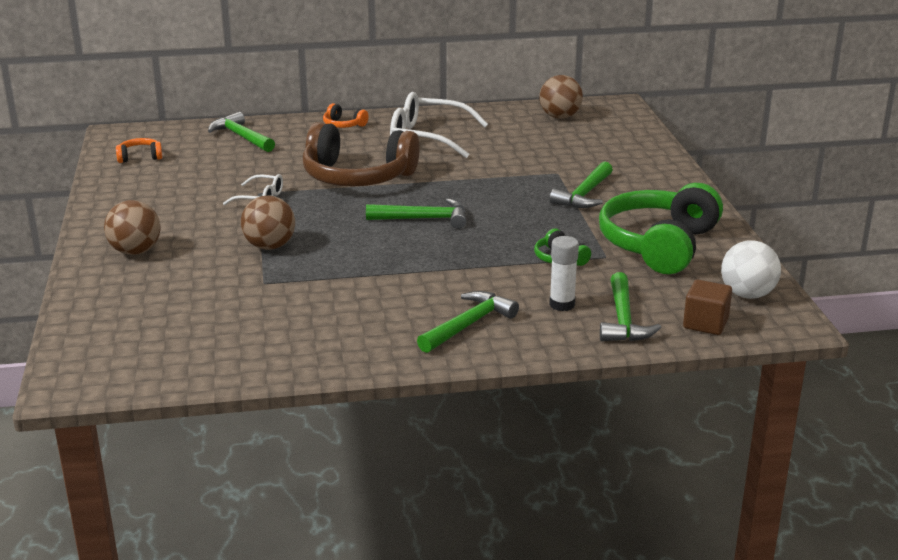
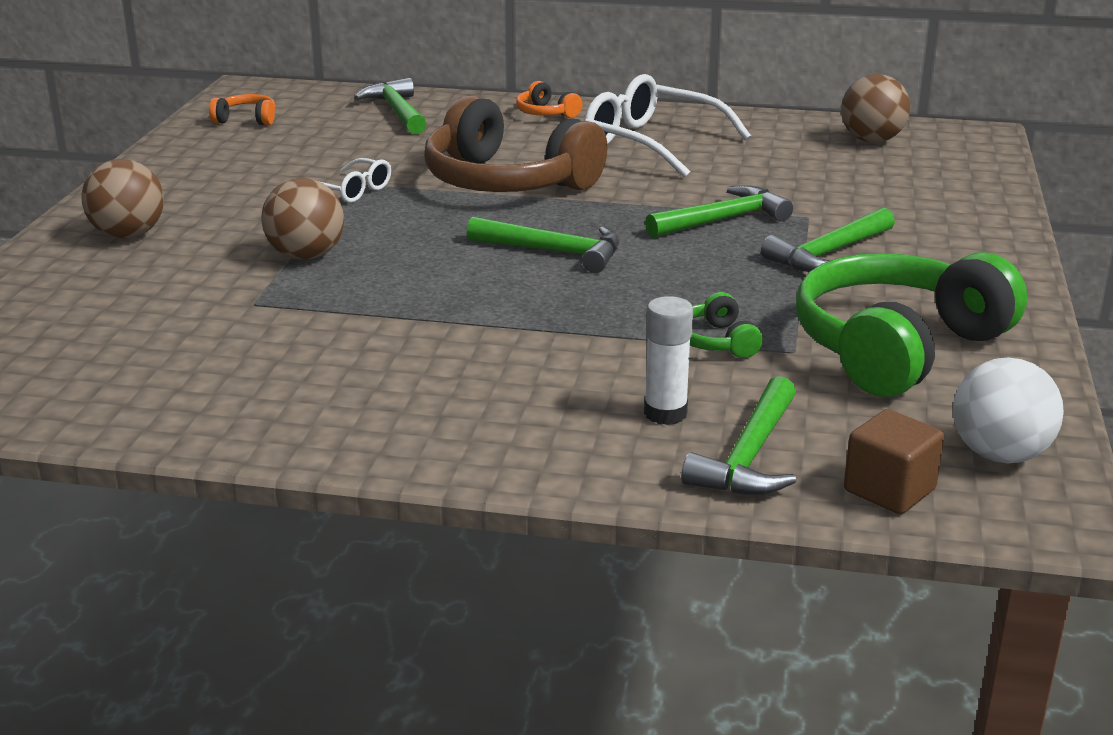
camera: 20 degrees right, 0 degrees up
(468, 325) = (493, 417): green hammer -> green hammer (723, 220)

